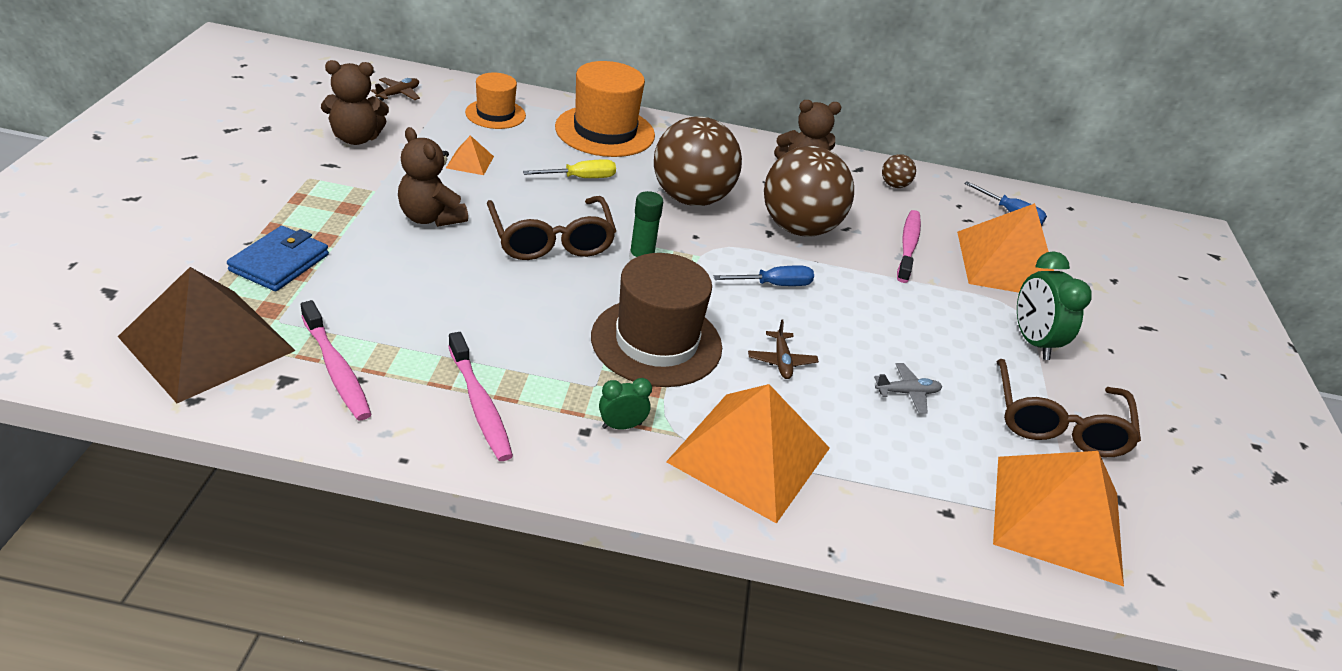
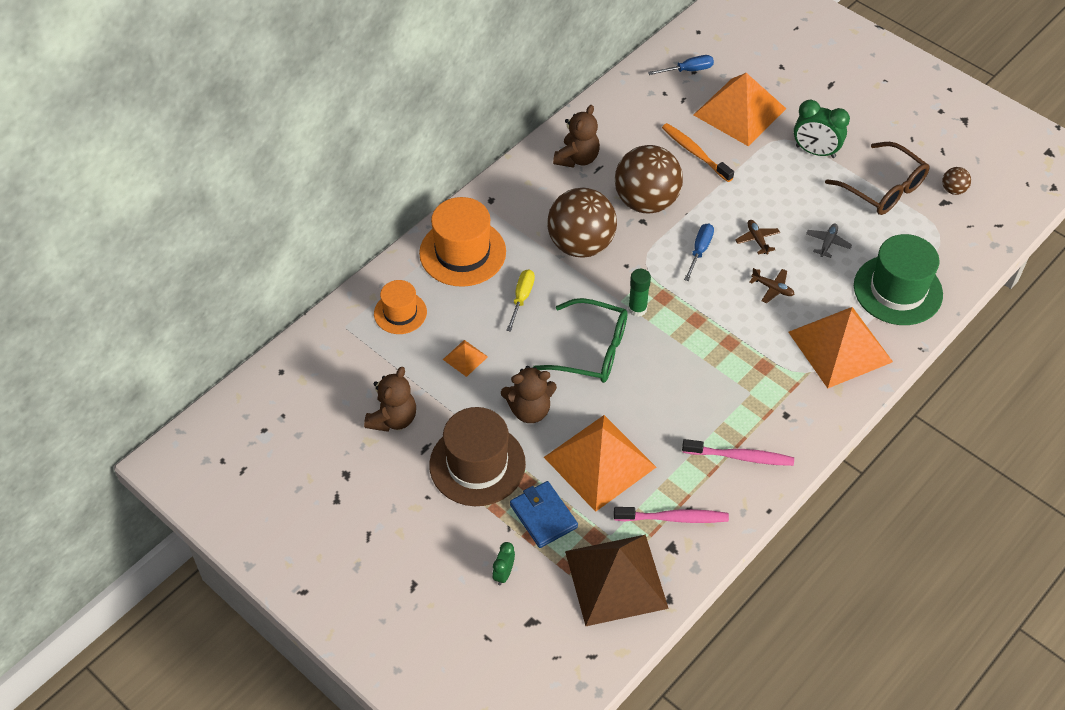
camera: 50 degrees left, 15 degrees up
(398, 94) = (333, 366): brown plane -> brown plane (757, 240)
(551, 240) = (591, 350): brown glasses -> green glasses
(621, 426) = (790, 395): green clock -> green clock (504, 573)
(656, 342) = (725, 342): brown hat -> brown hat (477, 464)
(894, 185) = (623, 115): brown ball -> brown ball (953, 190)
(908, 246) = (695, 152): pink toothbrush -> orange toothbrush
(908, 490) = (897, 290): none -> green hat
(1057, 517) = (945, 237): orange pyramid -> orange pyramid (599, 462)

